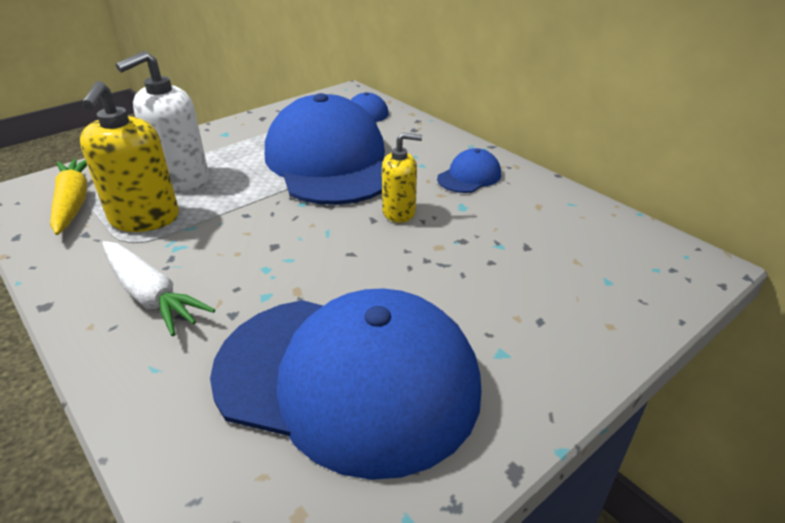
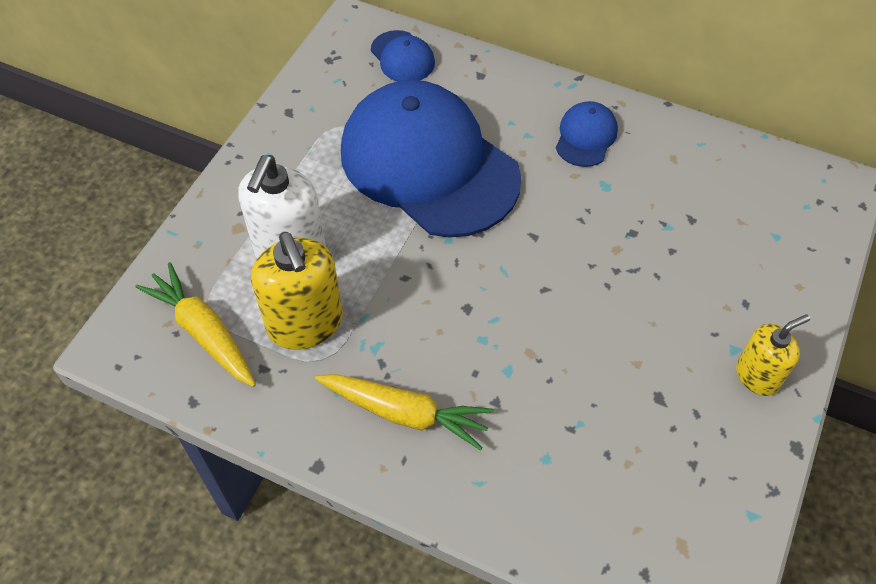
camera: 25 degrees left, 20 degrees up
(150, 295) = (405, 413): white carrot -> yellow carrot
(347, 378) = (637, 424): blue cap -> none
(399, 212) = (552, 216): yellow soap dispenser -> yellow soap dispenser (757, 376)

